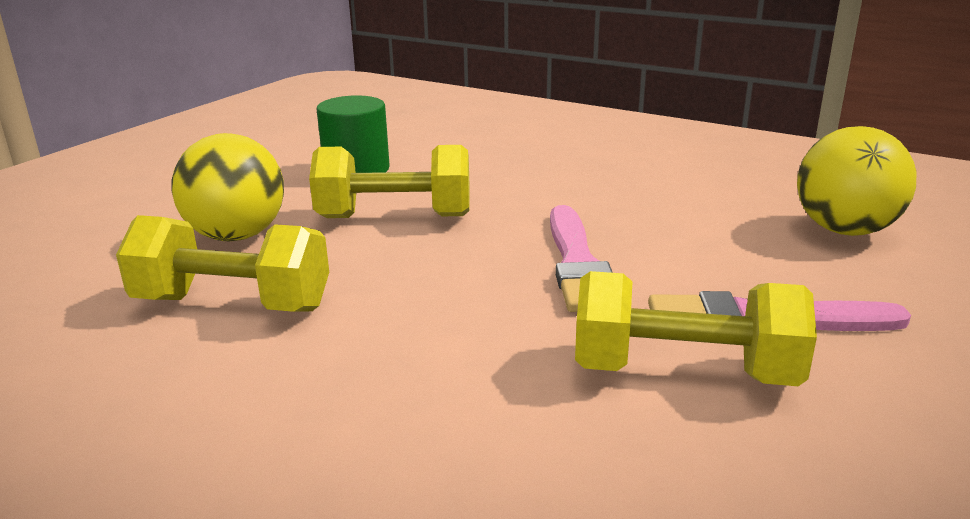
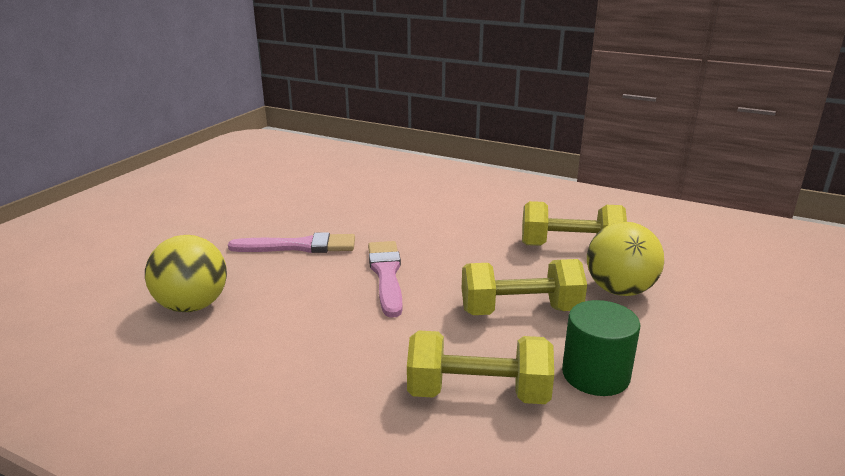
camera: 175 degrees right, 0 degrees up
(683, 372) = (349, 226): yellow dumbbell -> yellow dumbbell (478, 393)

